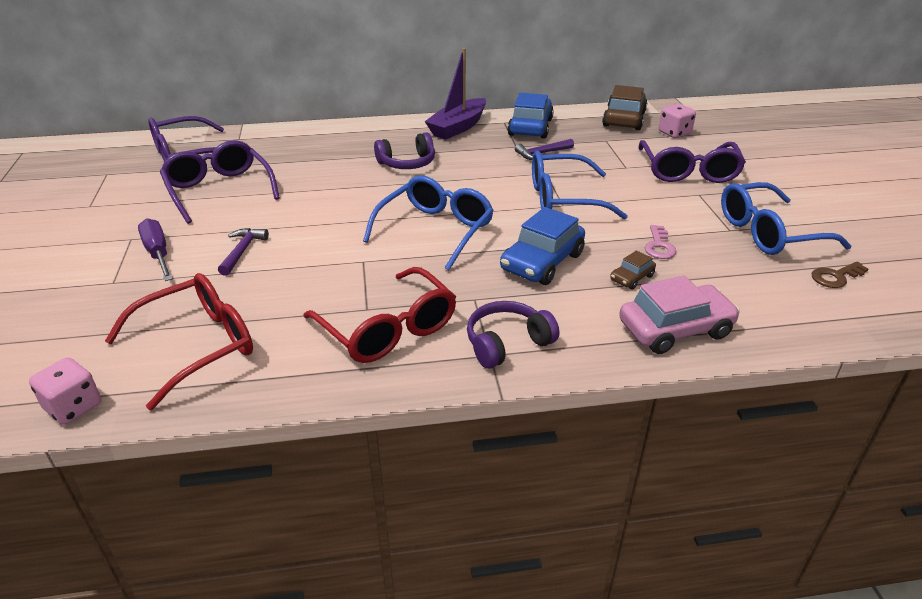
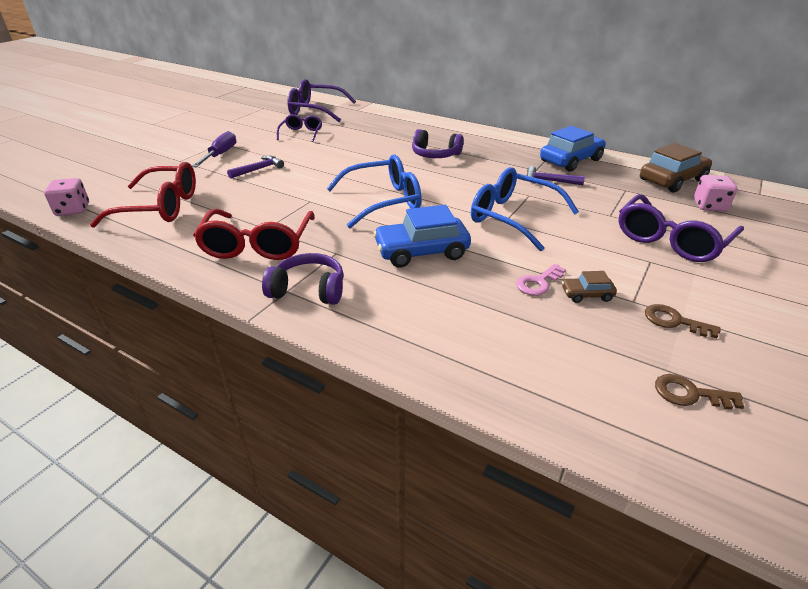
camera: 40 degrees right, 0 degrees up
(219, 190) = (301, 133): purple glasses -> purple glasses, size x0.57
(458, 127) = (510, 144): purple boat -> none
(631, 278) = (473, 294): brown car -> brown car (586, 294)
(675, 329) = (444, 347): pink car -> none
(768, 232) = (674, 321): blue glasses -> brown key

